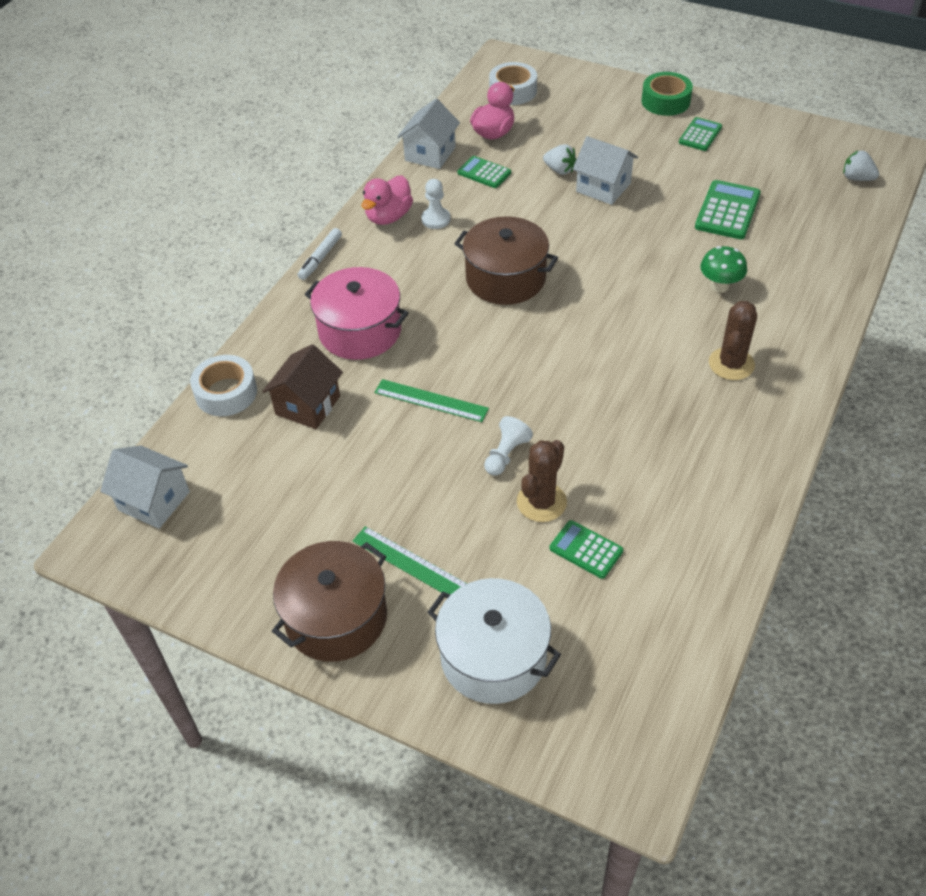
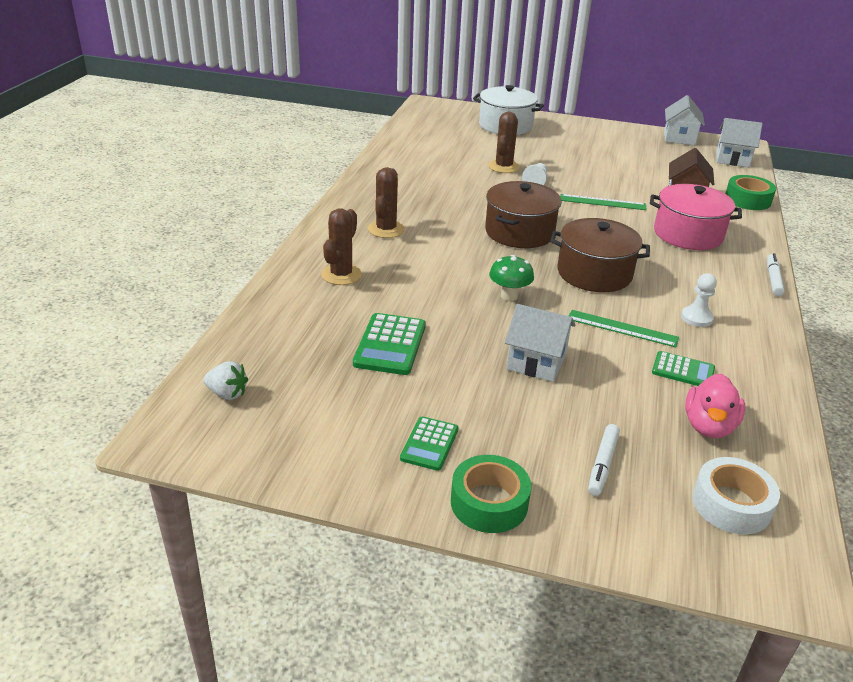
camera: 165 degrees right, 15 degrees down
(226, 393) = (747, 200): white tape -> green tape
(336, 617) = (592, 132): brown pot -> brown pot (519, 232)
(388, 217) = (746, 317): pink duck -> none
(410, 563) = (566, 146): green ruler -> green ruler (622, 328)
(430, 154) = (765, 390): white house -> white house (679, 138)
(559, 170) = (596, 380): white strawberry -> none
(583, 116) = (602, 464): none -> white marker
(586, 550) = (470, 153): green calculator -> none
(719, 286) = (397, 277): green mushroom -> green mushroom (509, 296)
(779, 294) = (341, 275): none -> brown cactus

